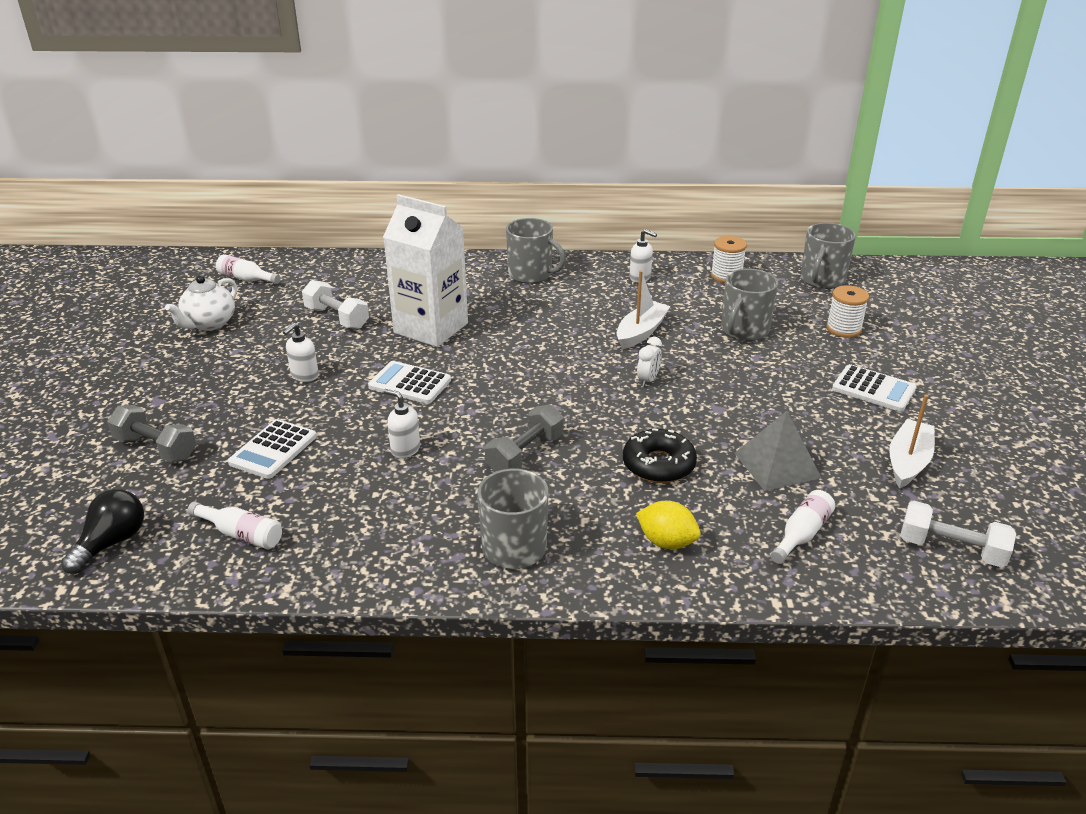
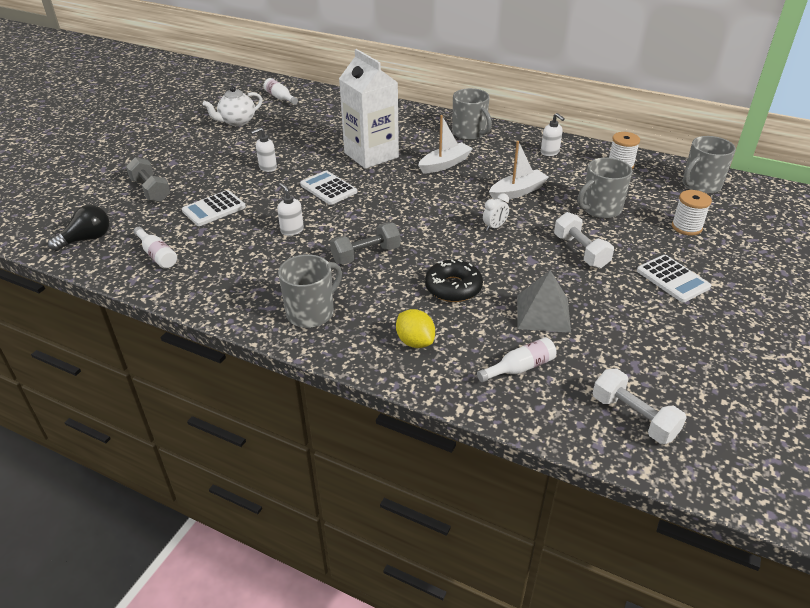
camera: 25 degrees right, 5 degrees up
(337, 318) = (316, 135): white dumbbell -> white dumbbell (580, 251)
(908, 462) = (654, 341): white boat -> white boat (445, 164)

